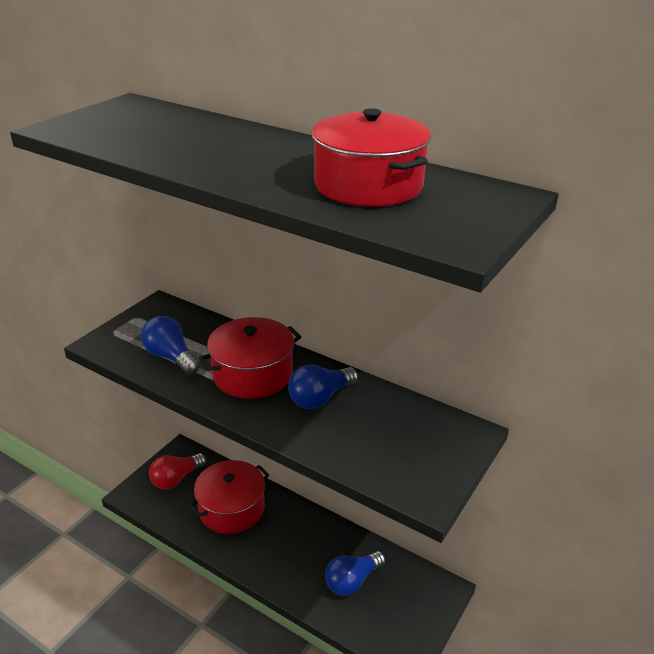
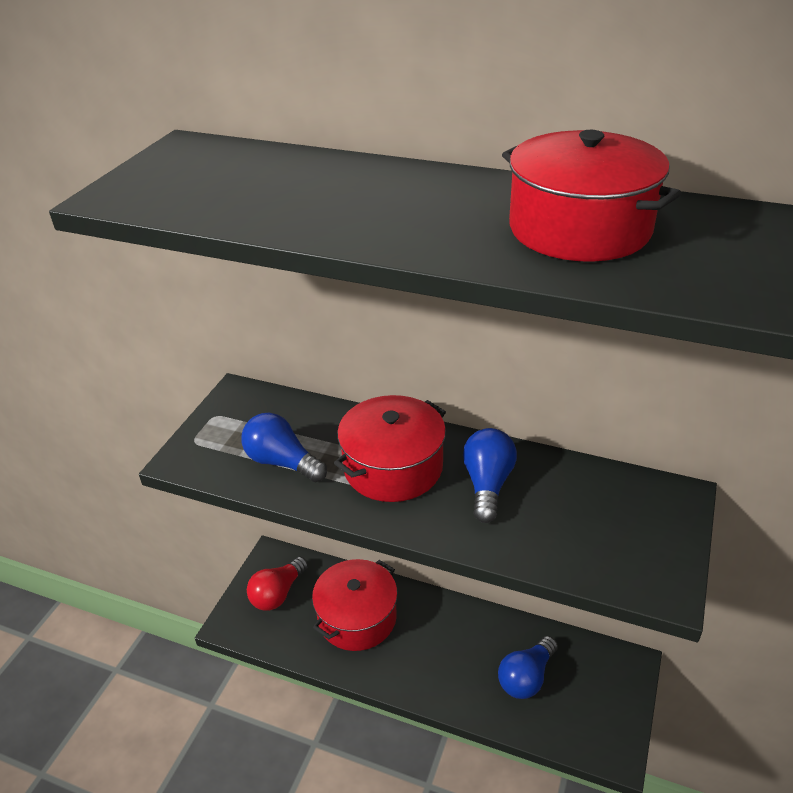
camera: 10 degrees left, 5 degrees up
(320, 398) = (487, 484): blue light bulb -> blue light bulb turned 150 degrees clockwise

